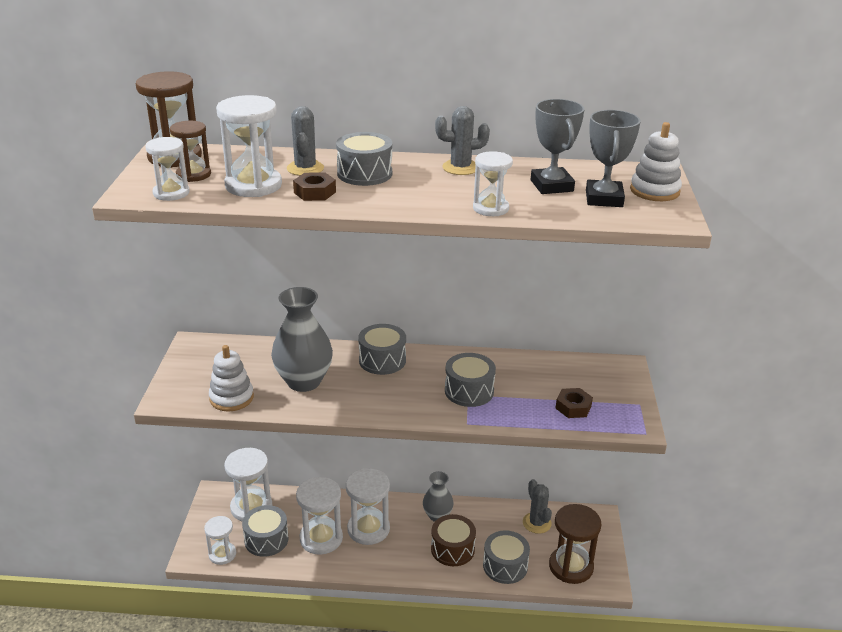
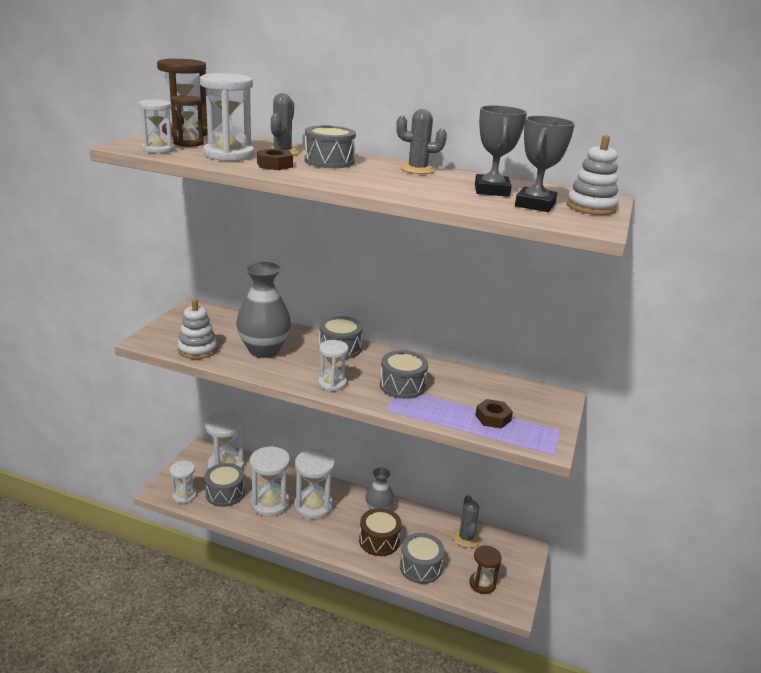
camera: 15 degrees right, 5 degrees down
(490, 208) = (419, 195): white hourglass -> white hourglass (332, 383)
(571, 567) = (482, 584): brown hourglass -> brown hourglass, size x0.62

